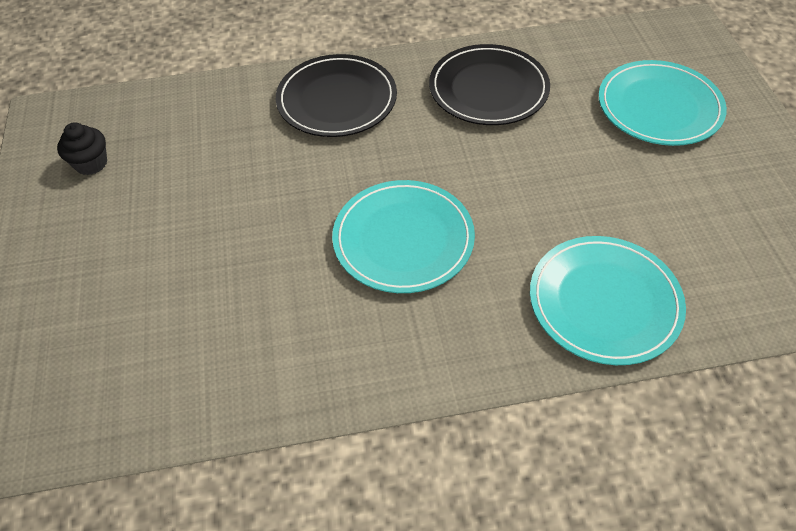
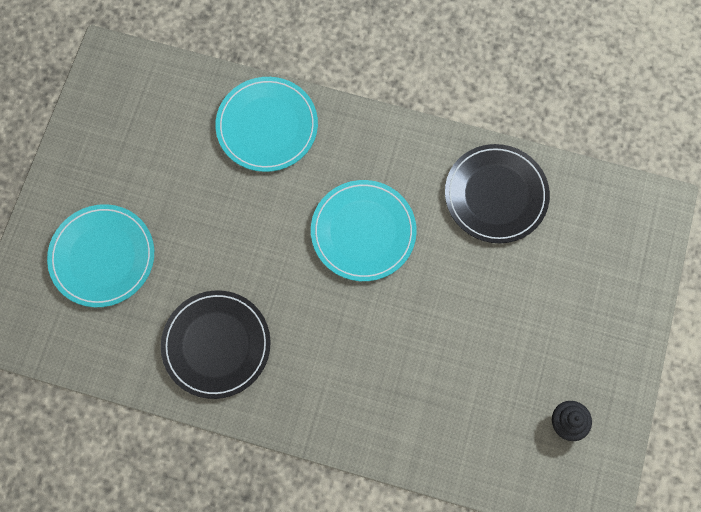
camera: 155 degrees left, 20 degrees up
(337, 100) = (344, 397): black plate -> black plate (496, 195)

